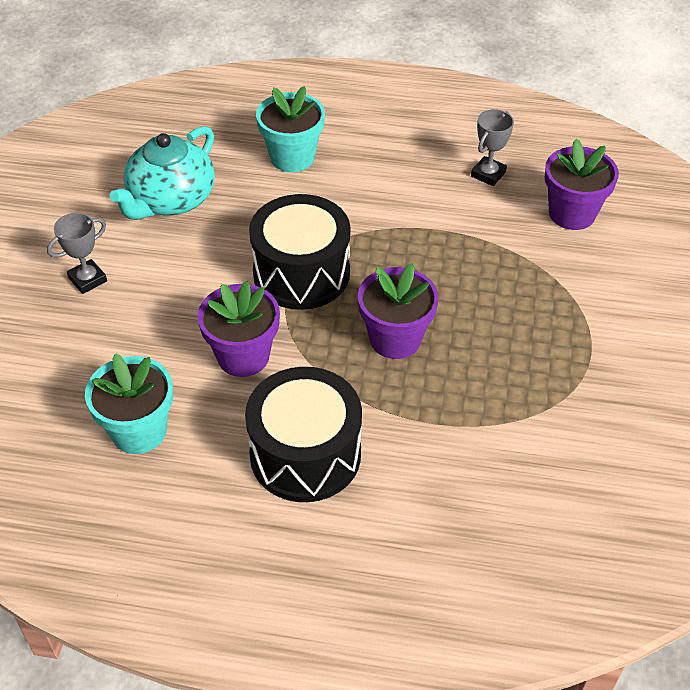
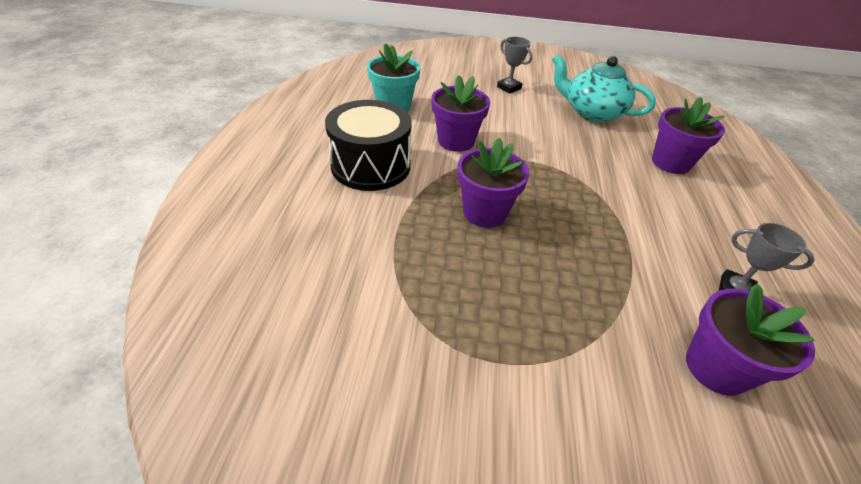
camera: 85 degrees right, 5 degrees down
(292, 157) = (670, 163): turquoise flower pot -> purple flower pot
(301, 273) = (542, 166): black drum -> none

